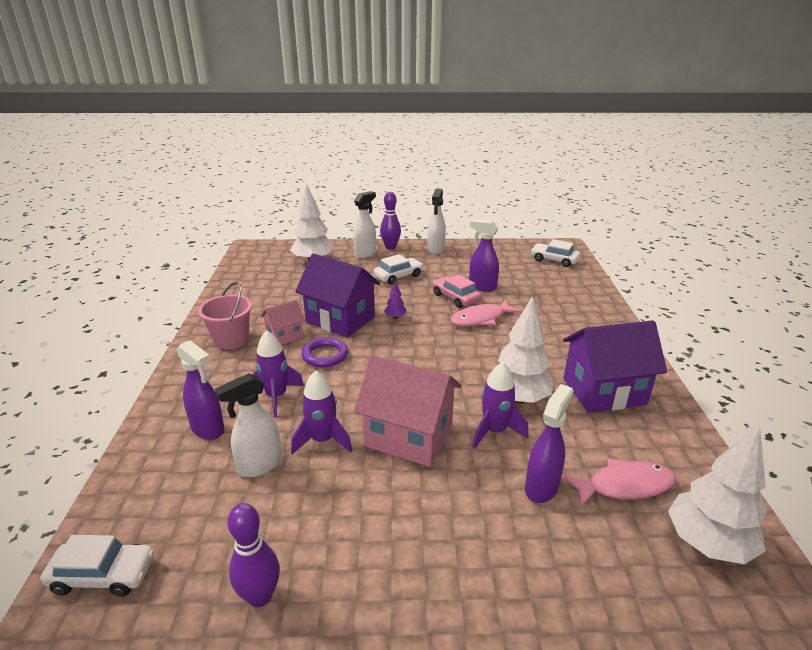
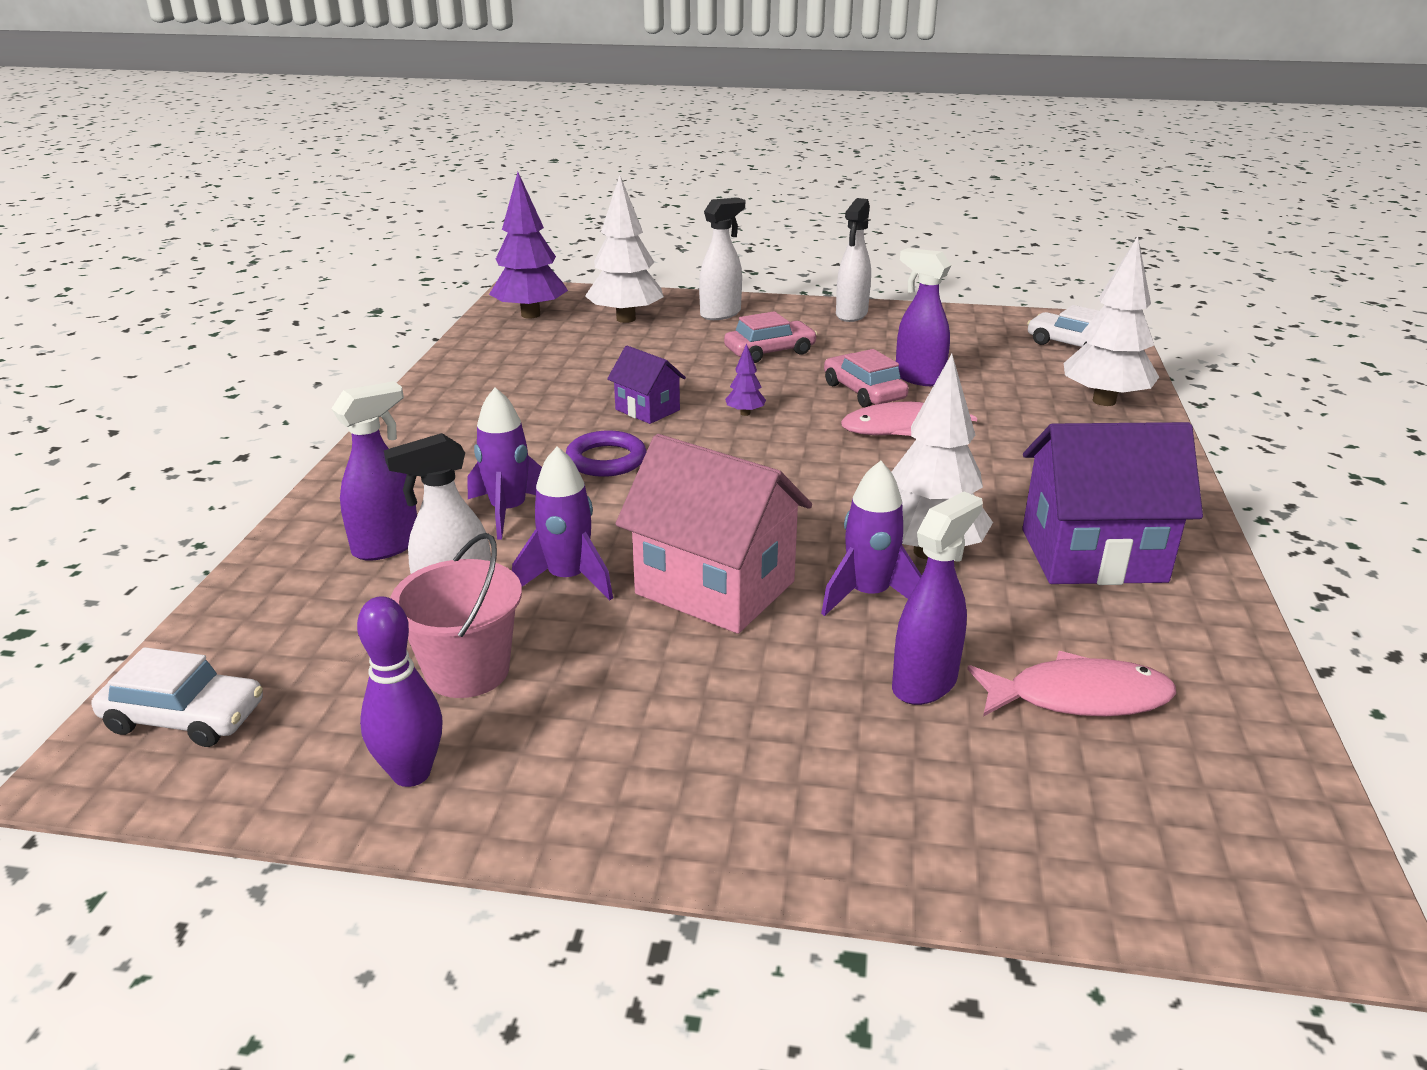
camera: 10 degrees right, 0 degrees up
(208, 429) = (387, 546): purple spray bottle -> purple spray bottle turned 90 degrees counterclockwise
(231, 340) = (456, 425): pink bucket -> pink bucket (467, 671)
(258, 262) = (530, 315): none -> purple tree
(285, 336) = (546, 426): pink house -> none
(340, 320) = (647, 410): purple house -> purple house, size x0.53
(390, 247) = (769, 306): purple bowling pin -> none
(398, 276) = (770, 351): white car -> pink car
(707, 543) = (1202, 797): white tree -> white tree (1104, 401)

